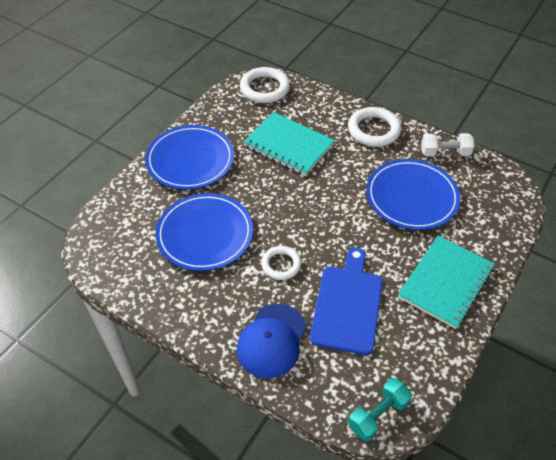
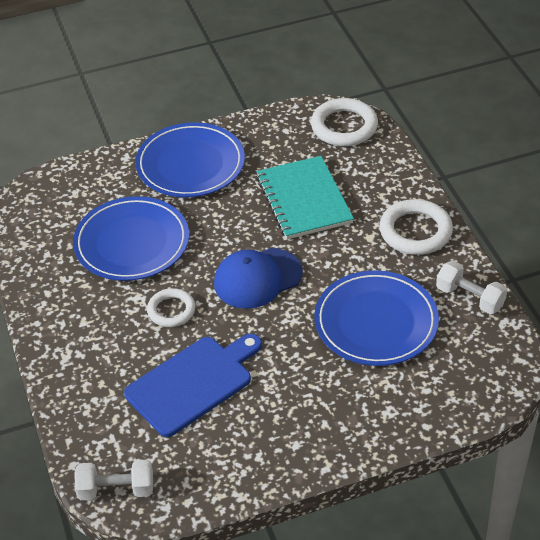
camera: 40 degrees right, 5 degrees down
(272, 340) = (93, 370): blue cap -> blue cap (257, 278)
(378, 415) = (116, 489): turquoise dumbbell -> white dumbbell
(445, 282) = (313, 423): turquoise notebook -> none

